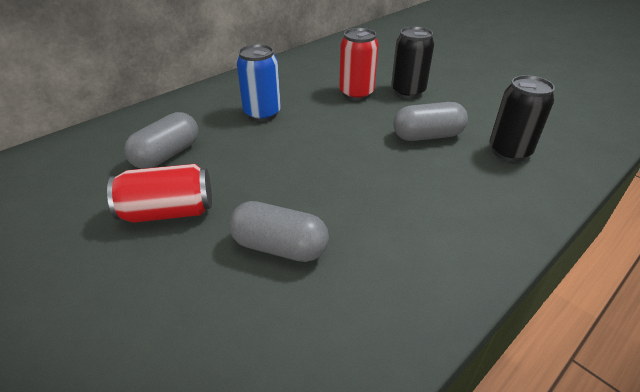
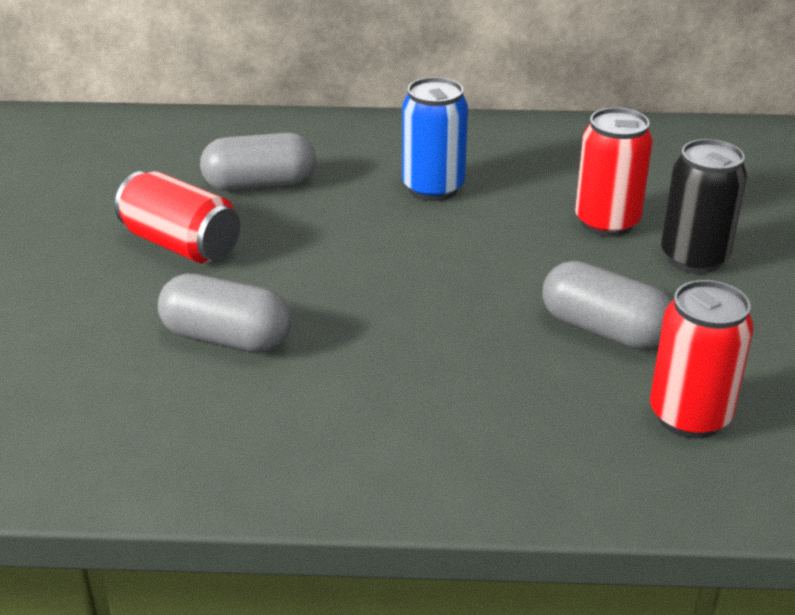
camera: 45 degrees right, 5 degrees down
(279, 247) = (227, 338): grey capsule -> grey capsule turned 45 degrees counterclockwise
(509, 152) = (689, 416): black can -> red can

